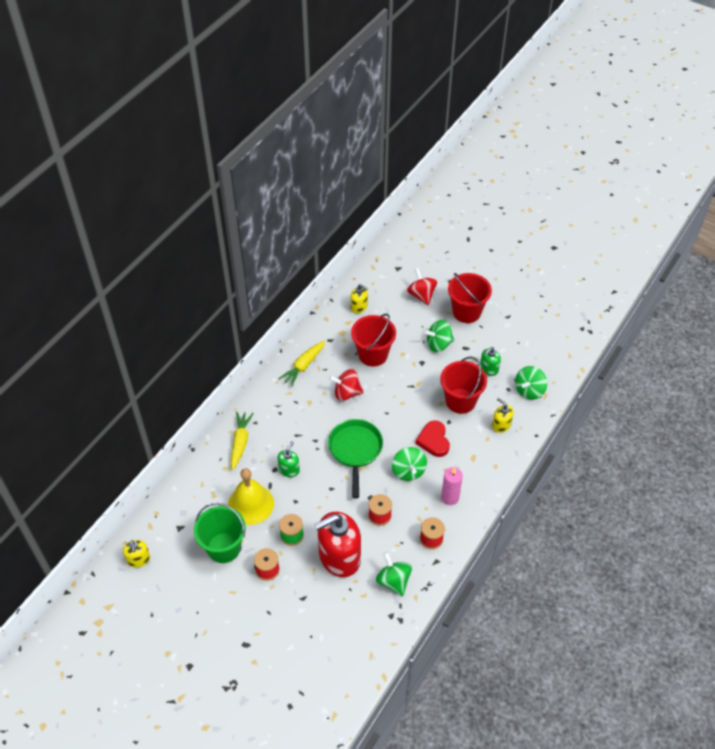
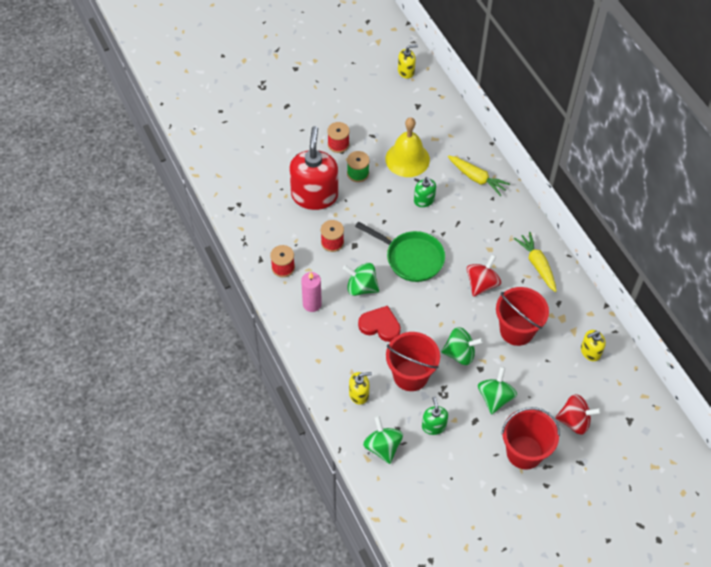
camera: 120 degrees right, 5 degrees up
(138, 559) = (406, 71): yellow soap dispenser -> yellow soap dispenser turned 150 degrees clockwise
(224, 548) = (378, 125): green bucket -> none
(393, 581) = (266, 221): green spinning top -> green spinning top (460, 353)

